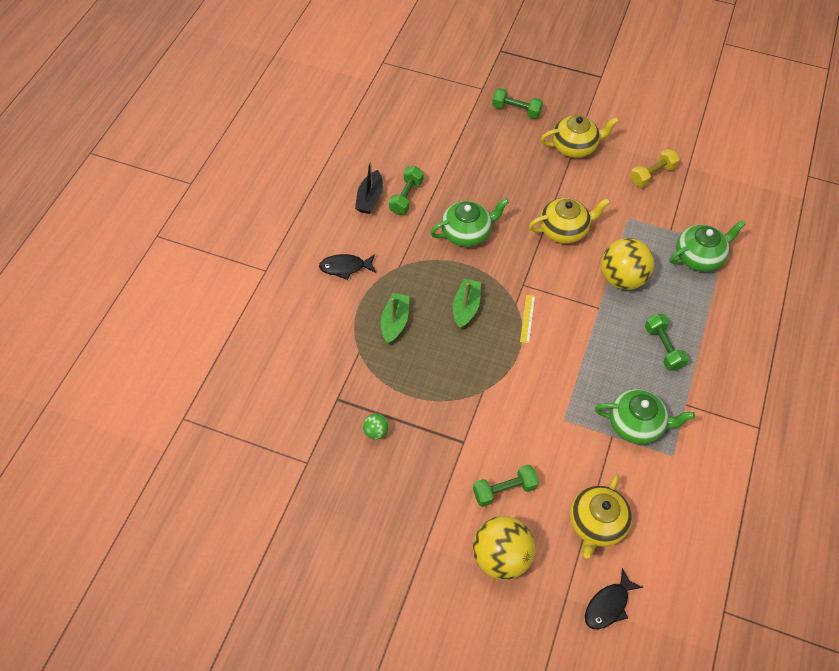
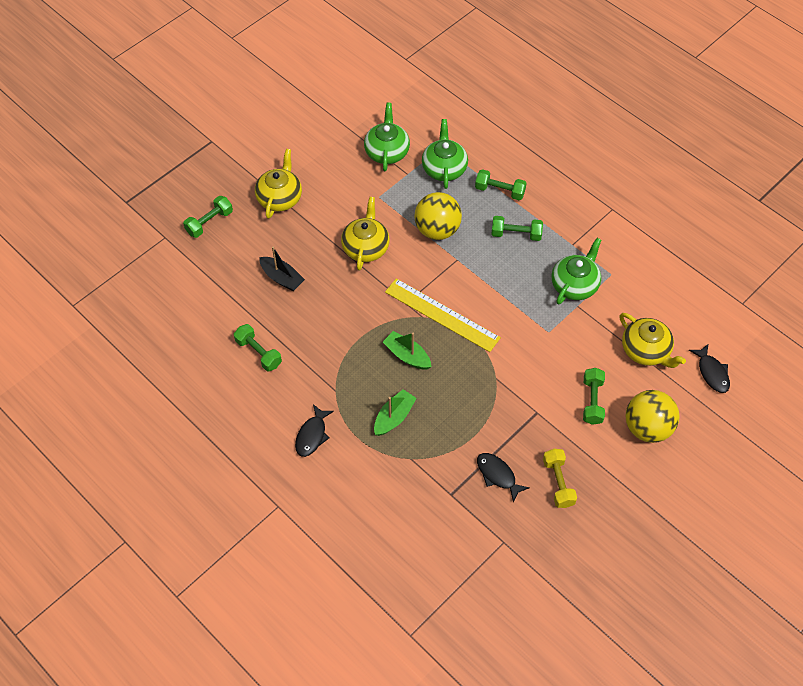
camera: 65 degrees left, 0 degrees up
(370, 198) = (242, 384): black boat -> black boat (282, 278)
(376, 432) = (498, 475): green ball -> black fish
(395, 322) = (394, 417): green boat -> green boat turned 90 degrees clockwise
(467, 233) = (328, 321): green teapot -> green teapot (387, 151)
(527, 318) = (441, 315): yellow ruler -> yellow ruler, size x2.36
(652, 175) = (344, 158): yellow dumbbell -> yellow dumbbell (558, 483)
(706, 314) = (499, 191): none -> green dumbbell

